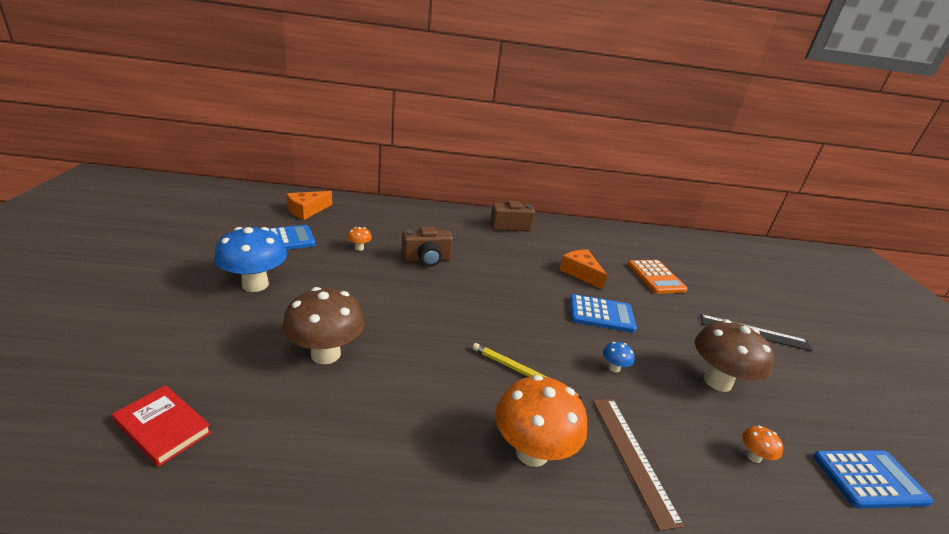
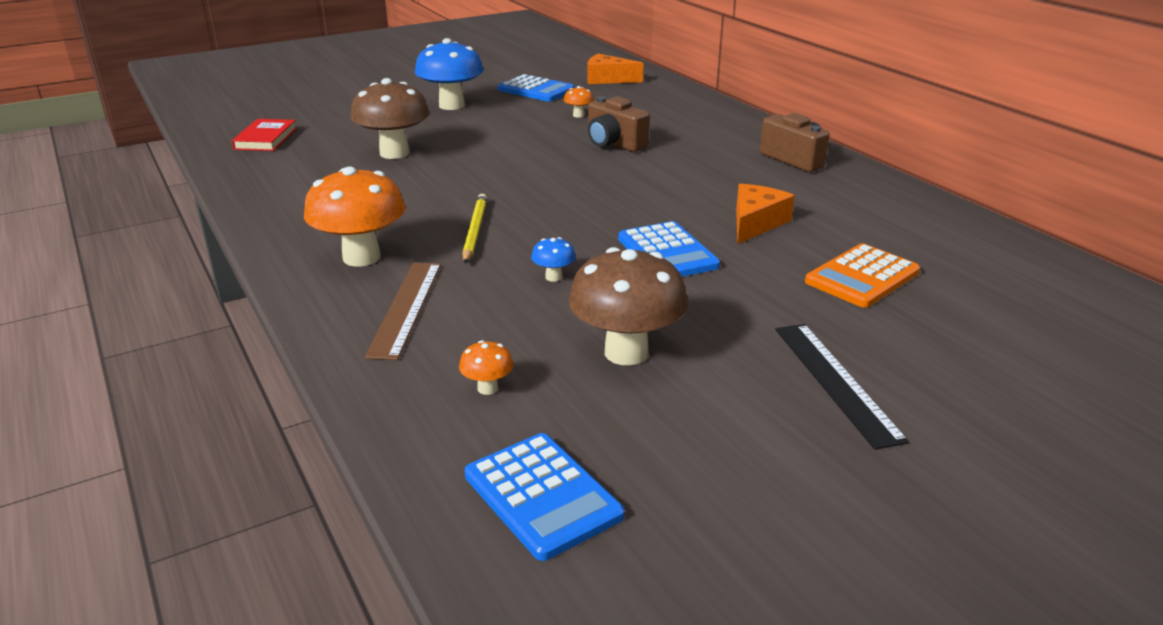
camera: 65 degrees right, 0 degrees up
(632, 456) = (406, 308): brown ruler -> brown ruler turned 45 degrees counterclockwise

